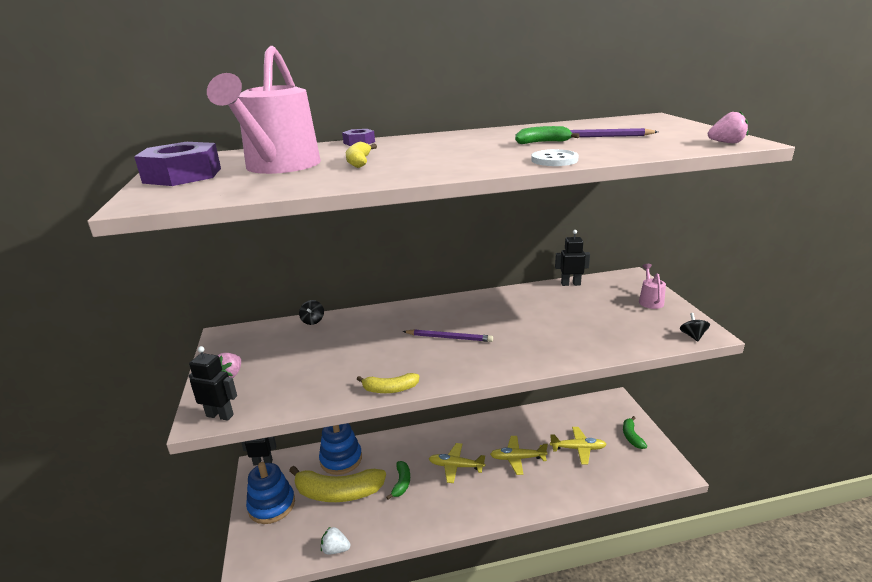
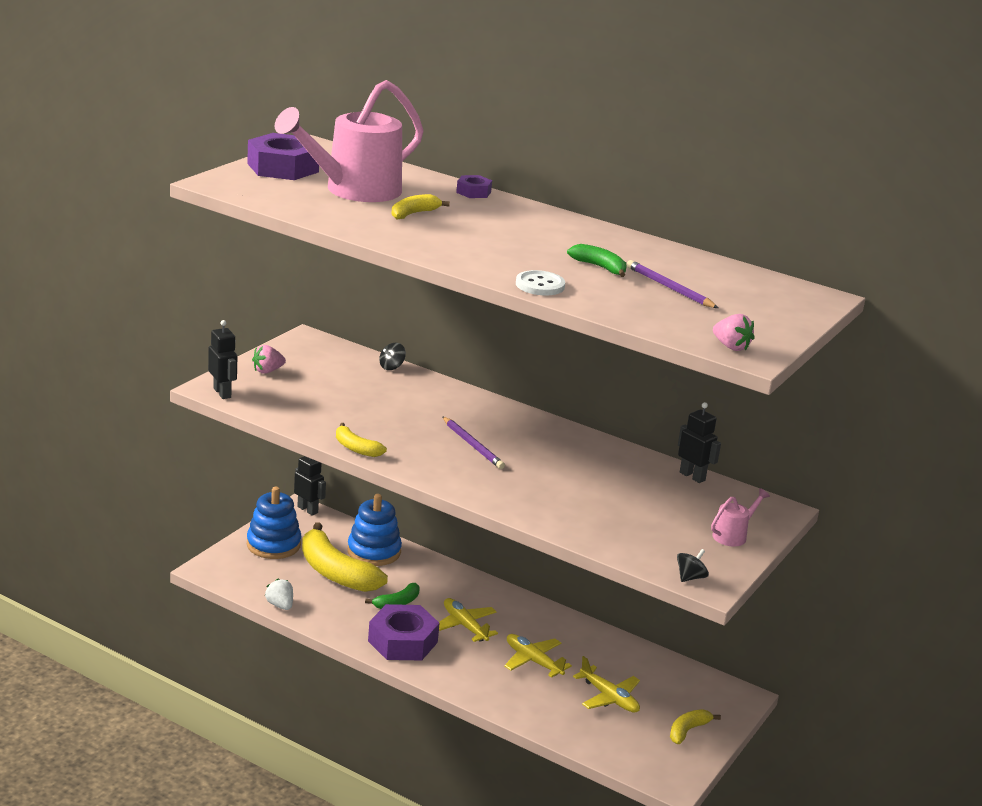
camera: 40 degrees right, 0 degrees up
(441, 507) = (402, 641): none -> purple nut
(631, 437) = (688, 731): green banana -> yellow banana

